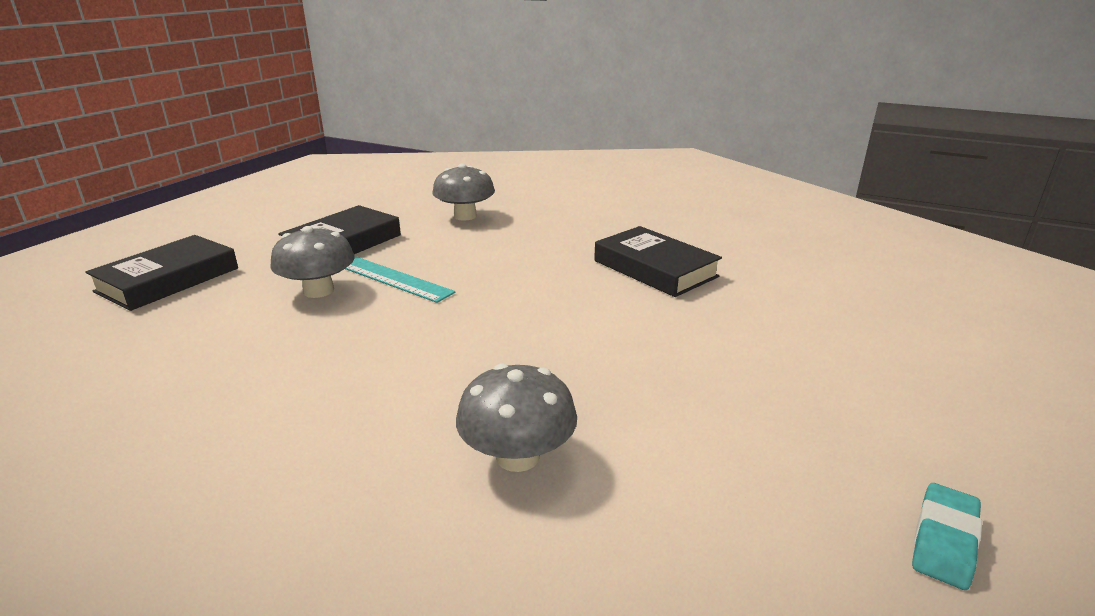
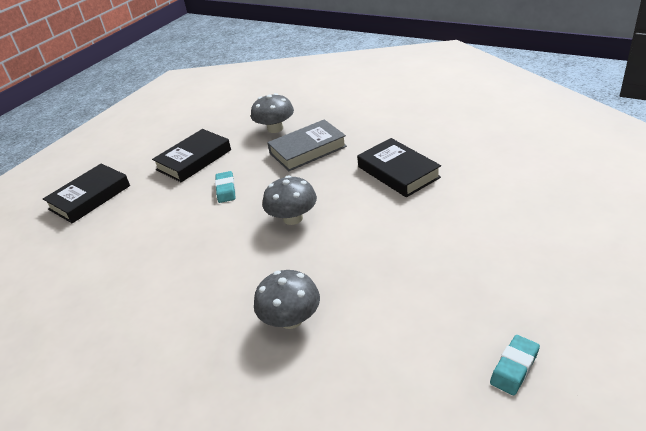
camera: 10 degrees right, 10 degrees up
(318, 291) = (180, 202): grey mushroom -> grey mushroom (293, 218)
(393, 278) = (226, 190): turquoise ruler -> turquoise eraser
(516, 240) = (307, 150): none -> grey book

